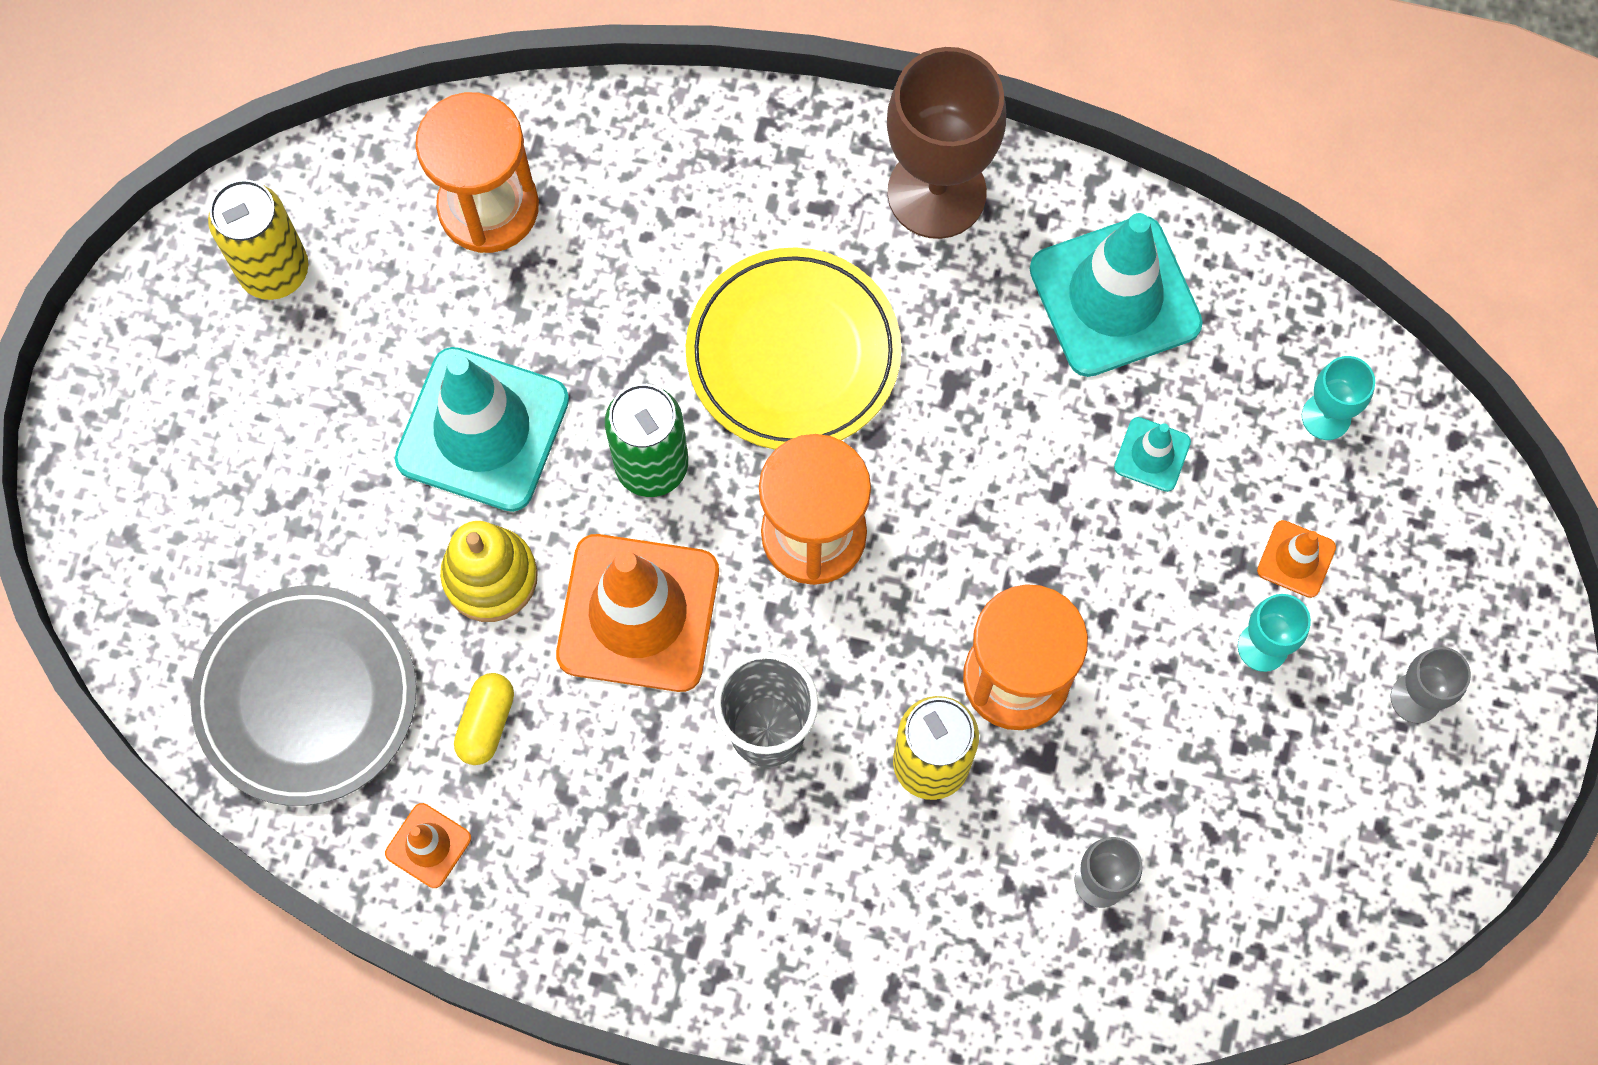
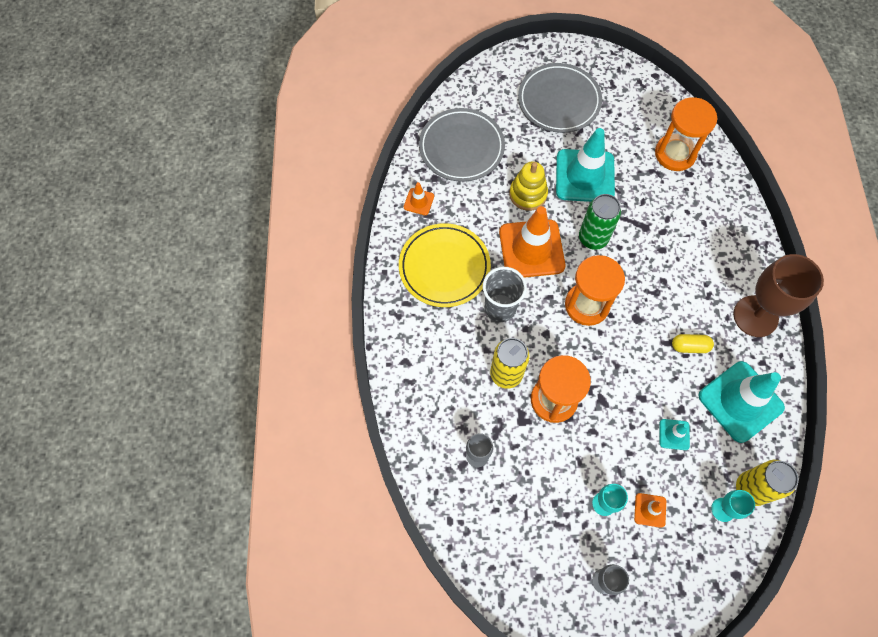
camera: 75 degrees right, 5 degrees down
(250, 421) = (559, 101): none -> grey plate
(274, 271) = (619, 92): yellow can -> yellow can (751, 489)
(486, 723) = (471, 208): yellow capsule -> yellow capsule (689, 346)
(793, 354) = (660, 278): yellow plate -> yellow plate (444, 267)

